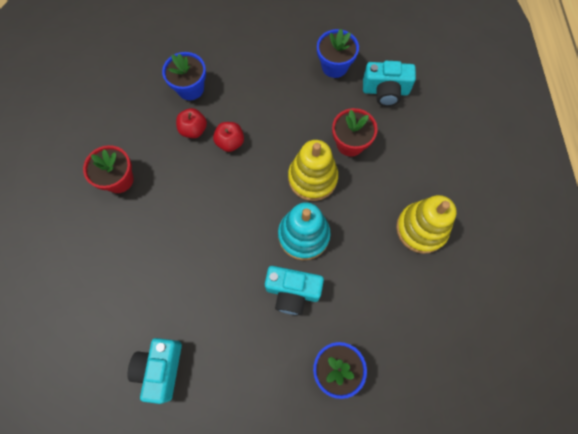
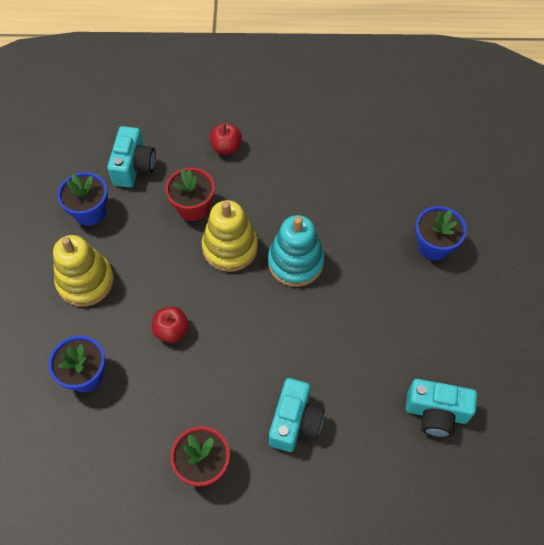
camera: 85 degrees left, 10 degrees down
(193, 130) = (147, 372): red apple -> red apple (226, 147)
(292, 292) = (356, 278): turquoise camera -> turquoise camera (295, 422)
(421, 229) = (297, 157): yellow stacking toy -> yellow stacking toy (85, 281)

